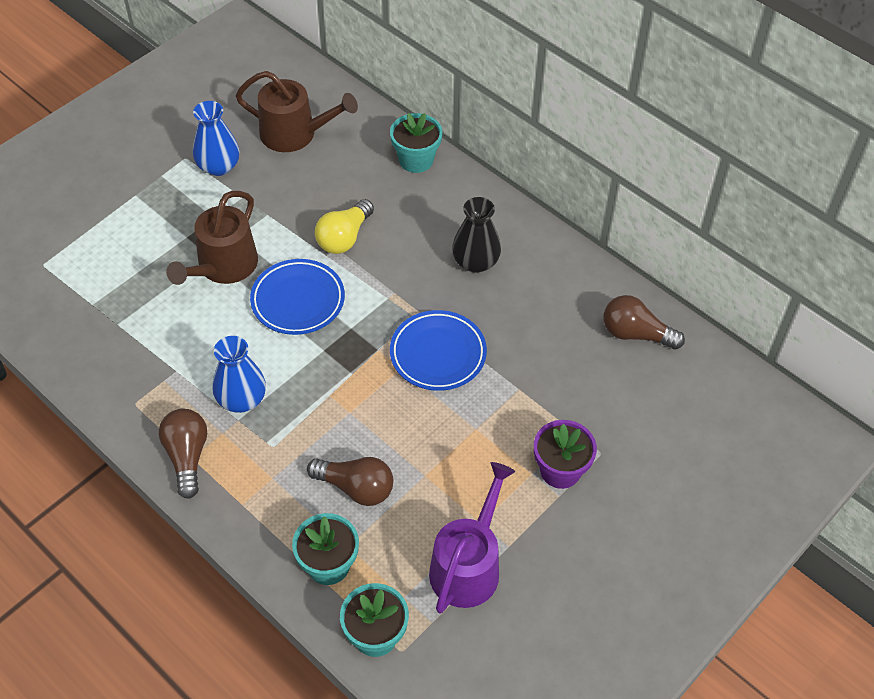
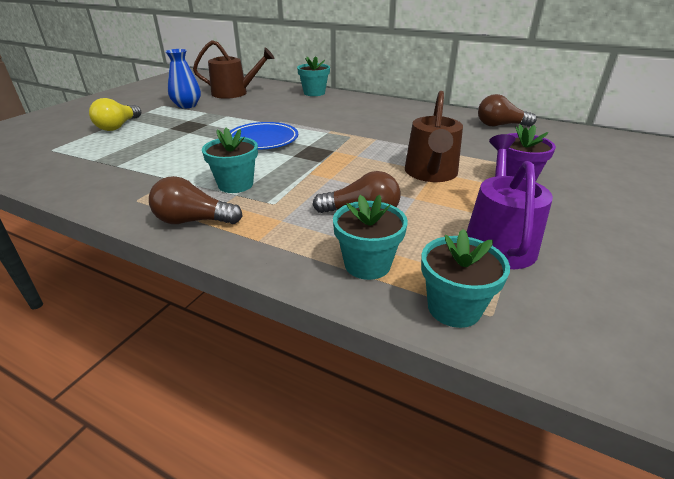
camera: 15 degrees left, 20 degrees down
(187, 457) = (193, 221): brown light bulb -> brown light bulb turned 60 degrees counterclockwise
(223, 266) = (201, 135): brown watering can -> brown watering can (431, 173)
(241, 399) = (235, 184): blue vase -> turquoise flower pot
(344, 237) = (284, 117): yellow light bulb -> yellow light bulb (118, 126)
(438, 354) = (379, 147): blue plate -> none
(475, 262) = (376, 115): black vase -> none

